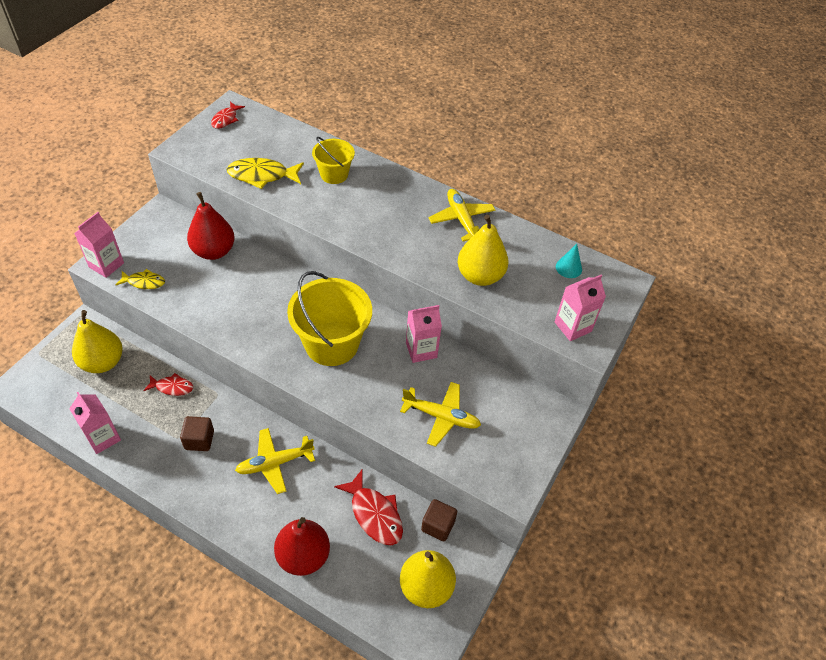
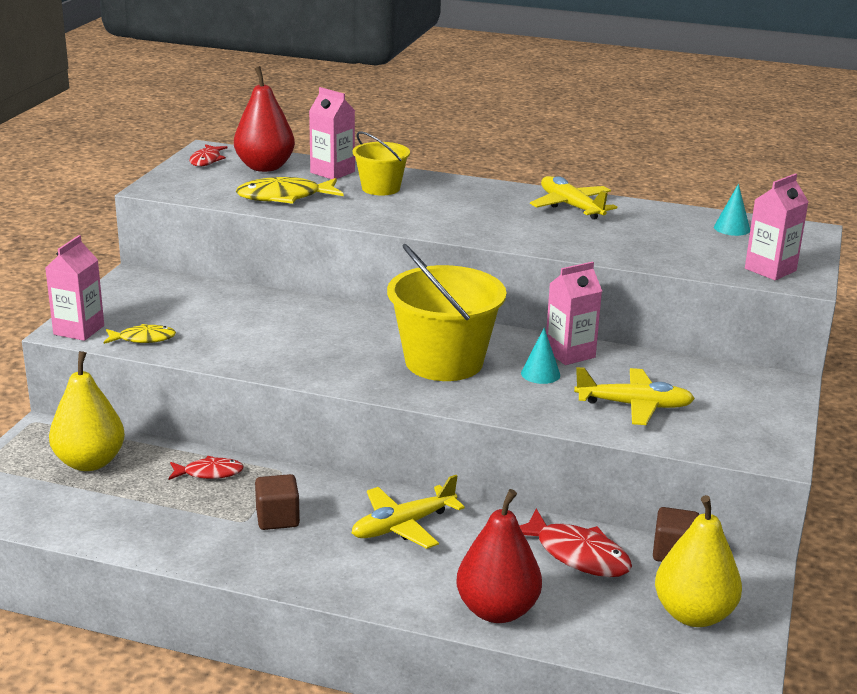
camera: 10 degrees left, 25 degrees down
(103, 438) = (127, 536): pink carton -> pink carton (332, 172)
(214, 251) = (229, 303): red pear -> red pear (265, 167)
(391, 369) = (540, 374): none -> turquoise cone
(480, 276) = (625, 244): yellow pear -> none

